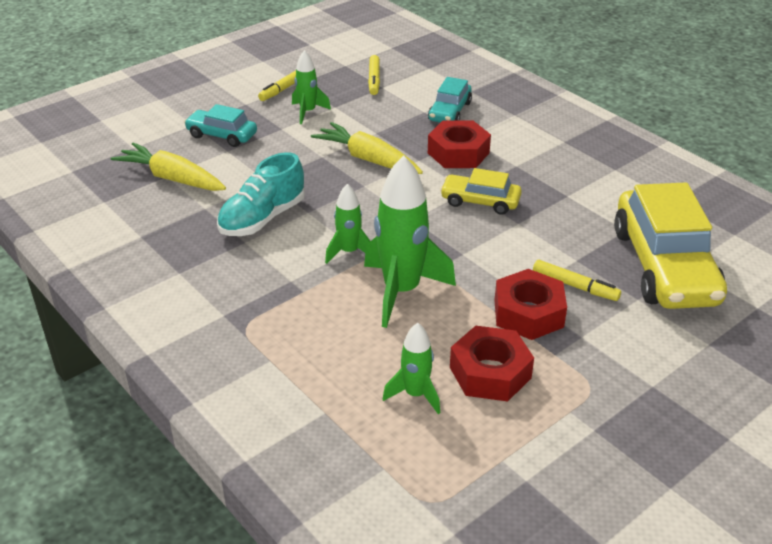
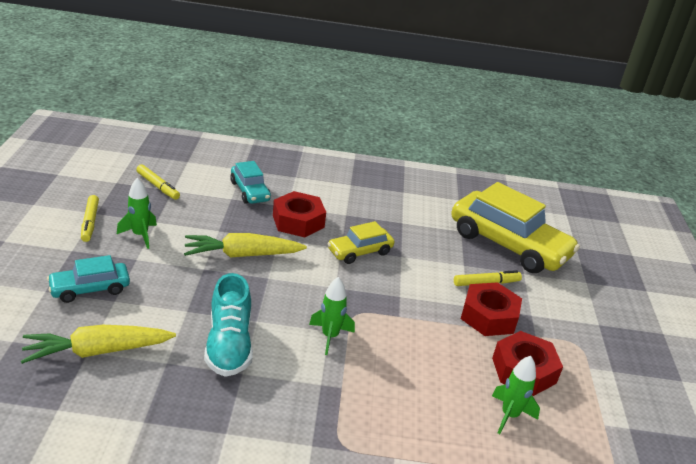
camera: 50 degrees left, 5 degrees down
(401, 291) = (402, 346): green rocket -> none

